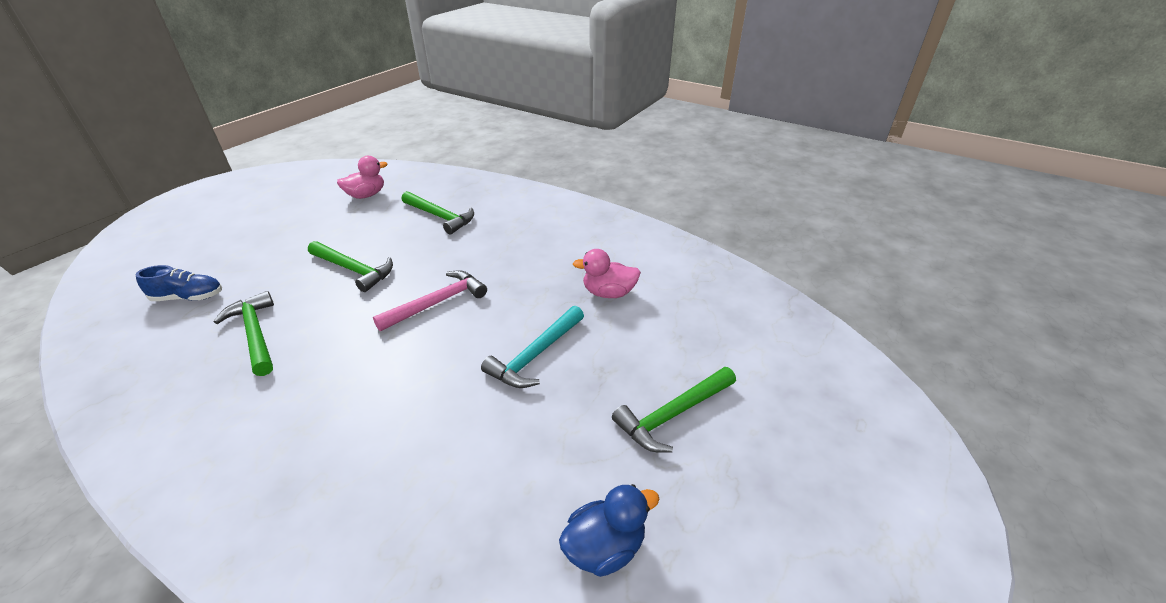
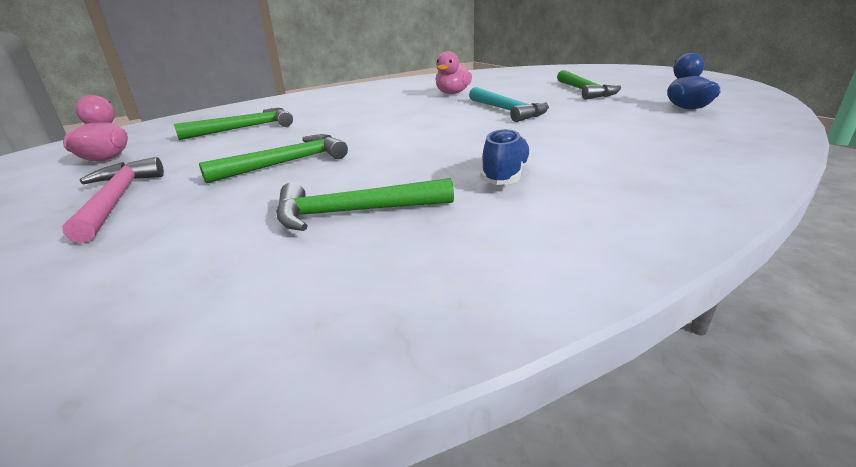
camera: 65 degrees left, 10 degrees down
(188, 297) = (163, 276): blue shoe -> blue shoe (505, 175)
(437, 303) = (403, 132): pink hammer -> pink hammer (117, 200)

